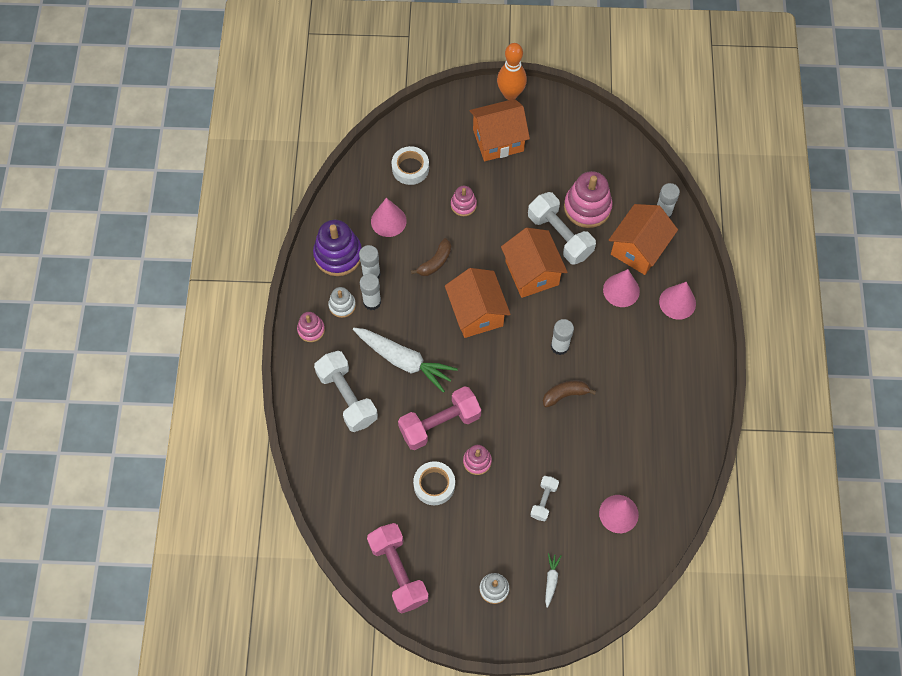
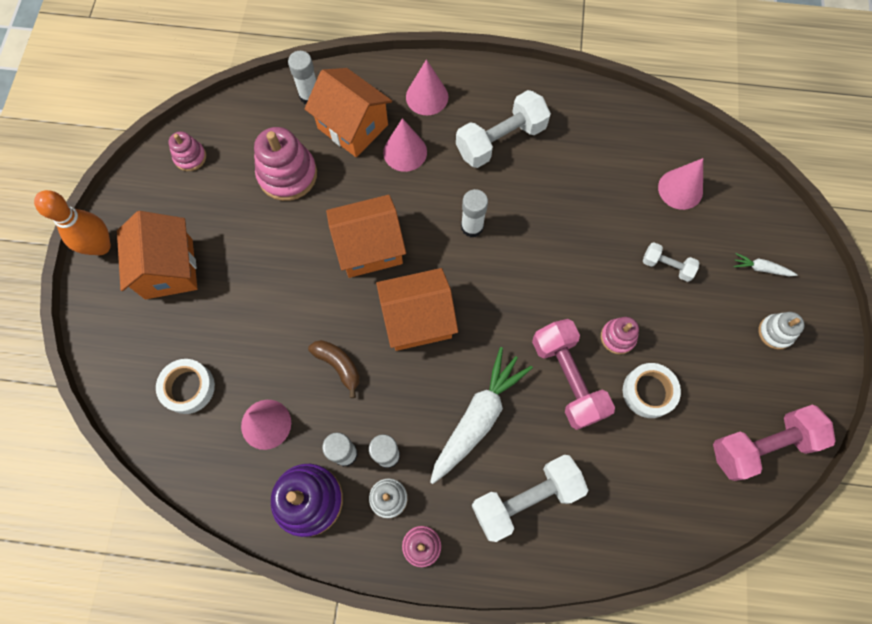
camera: 85 degrees left, 5 degrees up
(463, 205) = (258, 322): pink stacking toy -> pink stacking toy (190, 157)
(559, 236) = (322, 210): white dumbbell -> white dumbbell (500, 140)
(565, 394) = (535, 228): brown banana -> none

